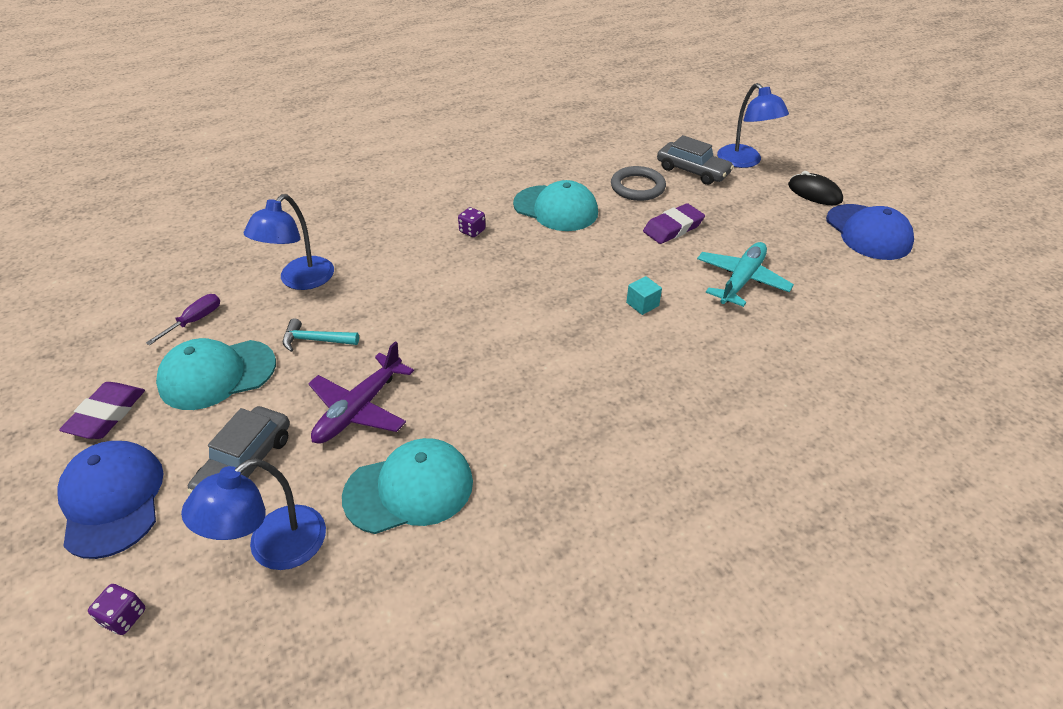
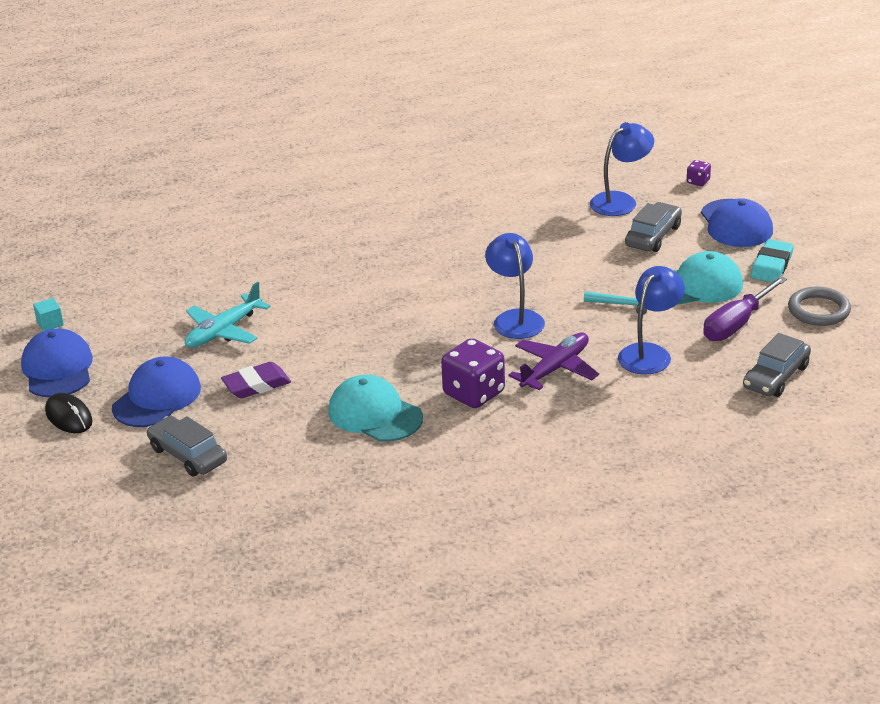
camera: 170 degrees left, 10 degrees down
(107, 414) = (771, 265): purple eraser -> turquoise eraser
(185, 262) = (776, 377): none -> grey car
(195, 320) = (736, 324): purple screwdriver -> purple screwdriver, size x1.74
(360, 408) = (576, 260): purple plane -> purple plane (555, 369)
(409, 489) = (537, 220): turquoise cap -> none
(472, 231) = (474, 393): purple dice -> purple dice, size x2.13
(637, 187) = (268, 437): grey ring -> grey ring (818, 310)
(642, 304) = (327, 317): turquoise cube -> turquoise cube (50, 323)
(744, 161) = (113, 465): blue lamp -> blue lamp (515, 318)
(753, 212) = (157, 398): none -> blue cap

